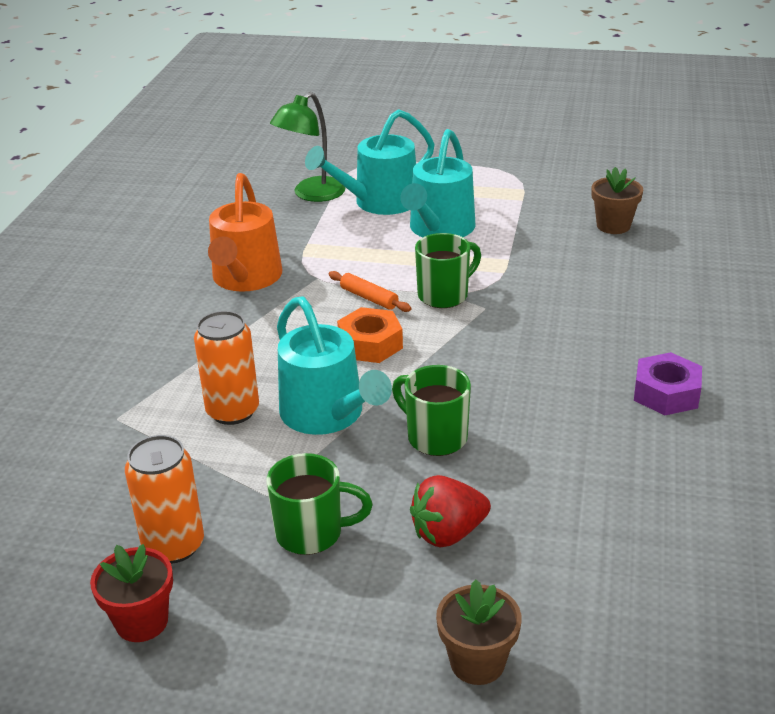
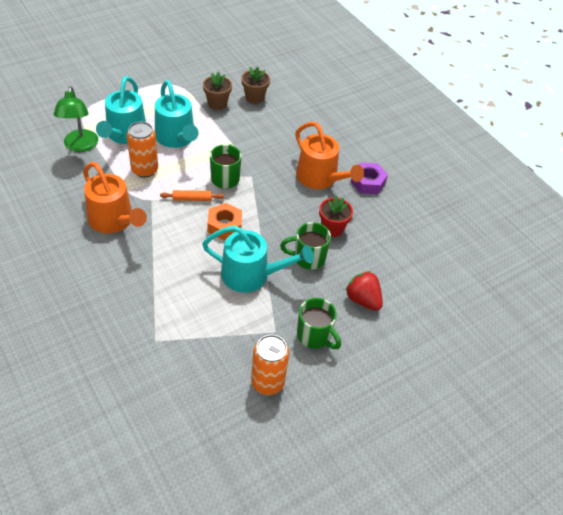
camera: 50 degrees left, 15 degrees up
(142, 621) = (299, 424): red flower pot -> red flower pot (332, 228)
(233, 411) = (207, 300): orange can -> orange can (144, 170)
(312, 533) = (314, 336): green mug -> green mug turned 90 degrees clockwise
(448, 533) = (363, 300): red strawberry -> red strawberry turned 120 degrees clockwise
(477, 662) = (430, 346): brown flower pot -> brown flower pot (217, 104)
(589, 354) = (320, 178): none -> orange watering can

